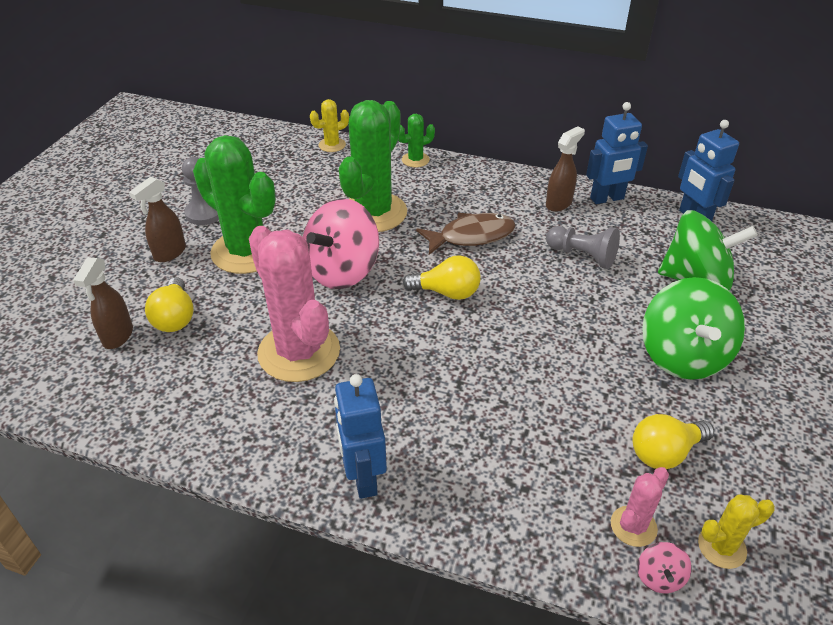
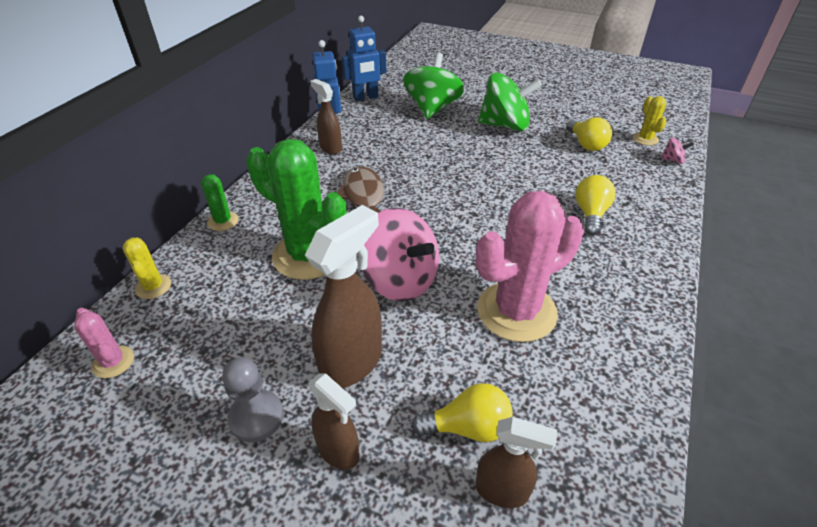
camera: 85 degrees left, 0 degrees up
(247, 251) = (352, 362): green cactus -> brown spray bottle
(363, 478) = (646, 271): blue robot -> none
(447, 292) = (438, 215): yellow light bulb -> yellow light bulb (590, 214)
(582, 256) = (400, 146): grey pawn -> none
(633, 526) = (643, 163): pink cactus -> pink cactus (113, 362)

